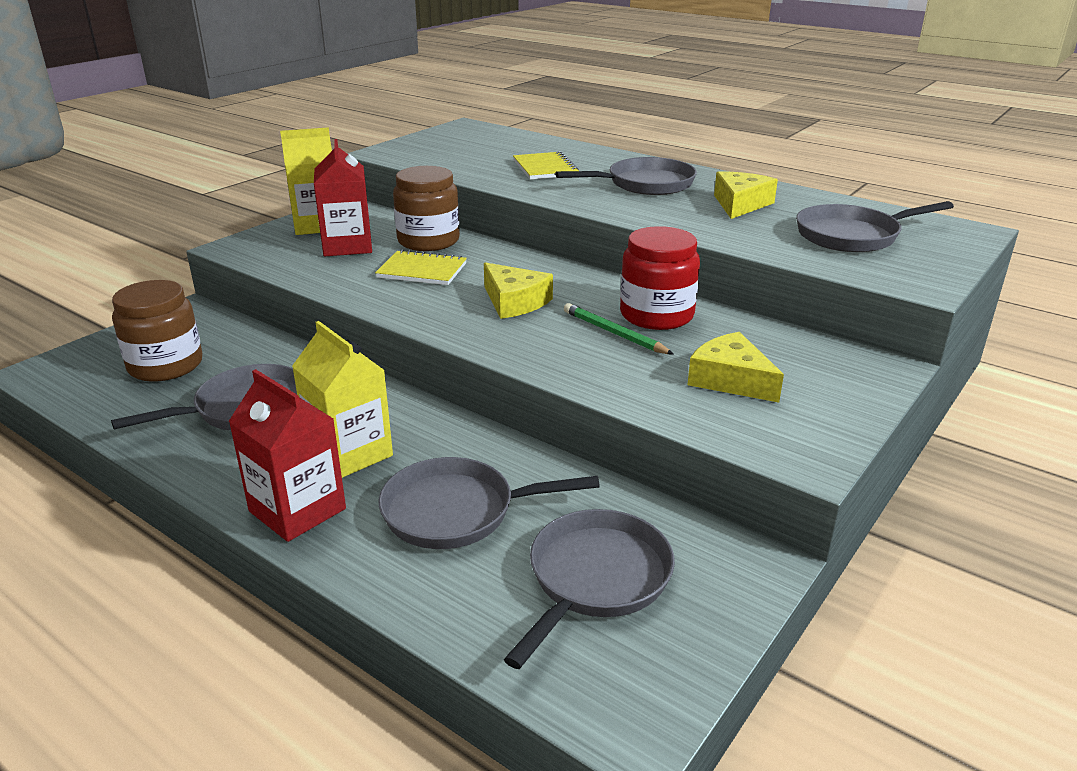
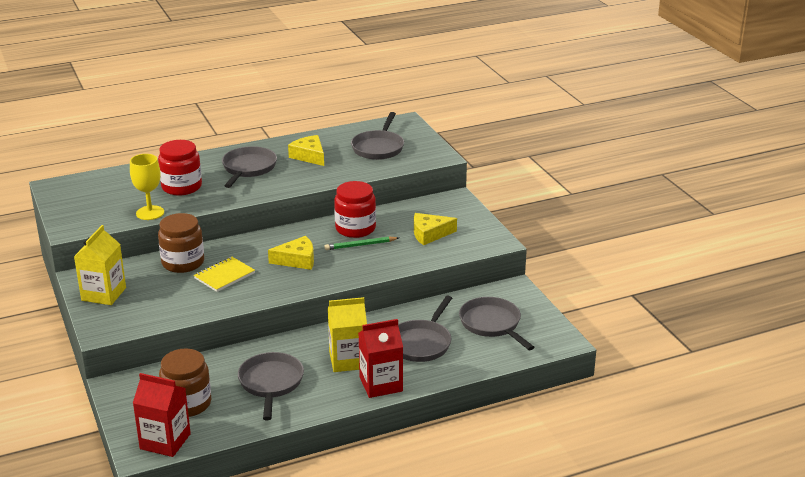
camera: 60 degrees left, 0 degrees up
(347, 246) = (155, 291): red carton -> red carton (165, 441)
(462, 171) = (150, 213): none -> yellow goblet
(545, 168) = (181, 187): yellow notebook -> red jar

